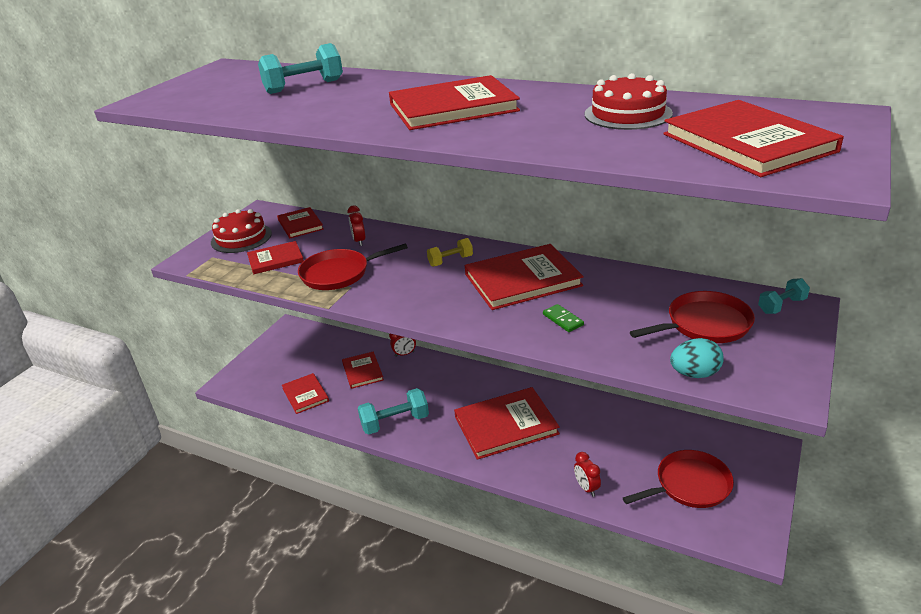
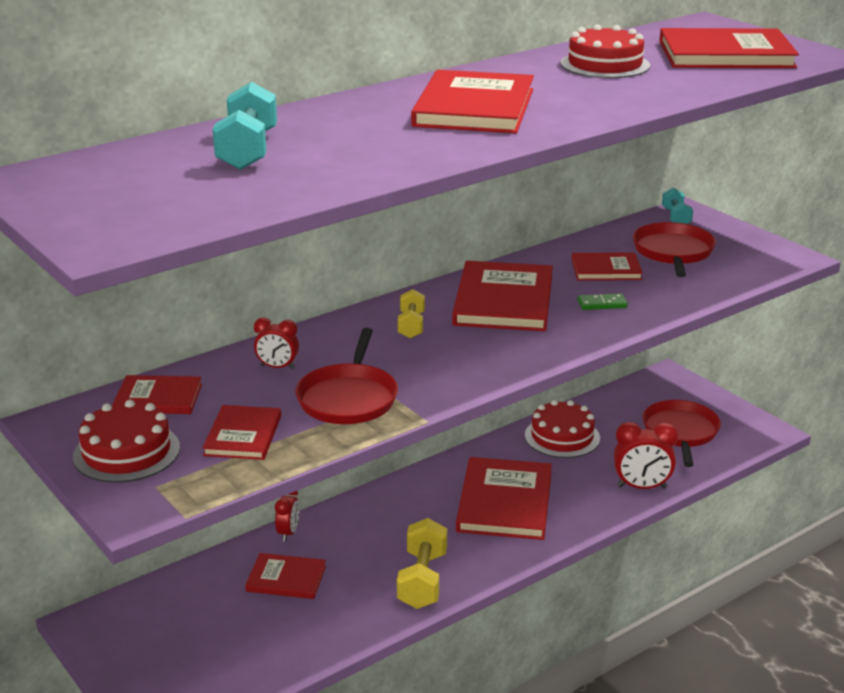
camera: 65 degrees left, 5 degrees down
(305, 395) = (282, 644): red book -> red book (606, 269)
(395, 422) = (422, 580): turquoise dumbbell -> yellow dumbbell
(586, 488) = (641, 487): red clock -> red clock, size x1.63
(613, 422) = (562, 437): none -> red cake
(694, 374) = (740, 279): turquoise egg -> none

